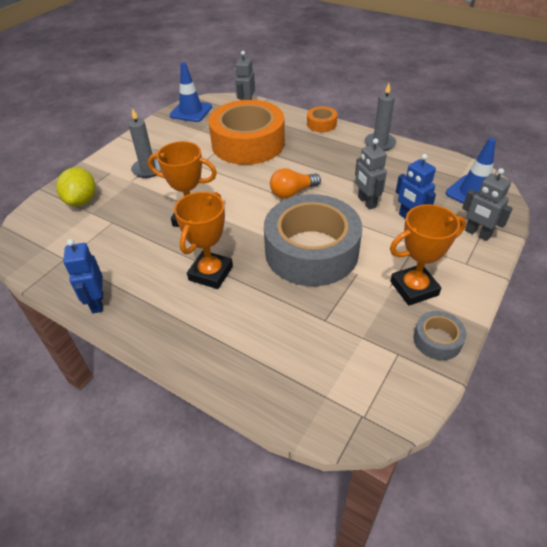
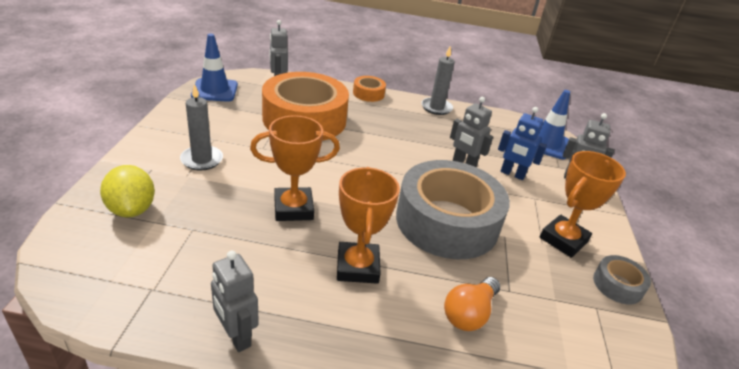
camera: 30 degrees left, 10 degrees down
(97, 302) = (236, 336): blue robot -> grey robot
(292, 192) = (386, 164): orange light bulb -> orange light bulb (469, 313)

